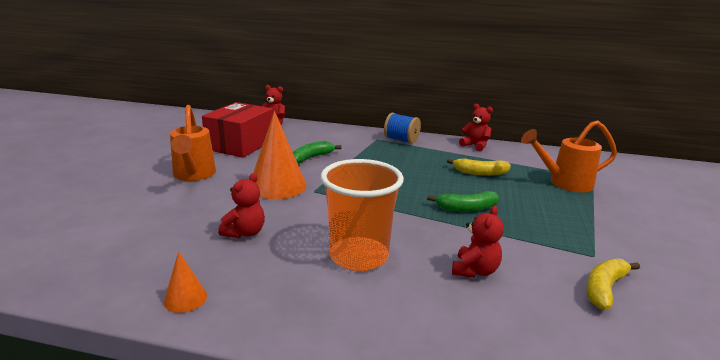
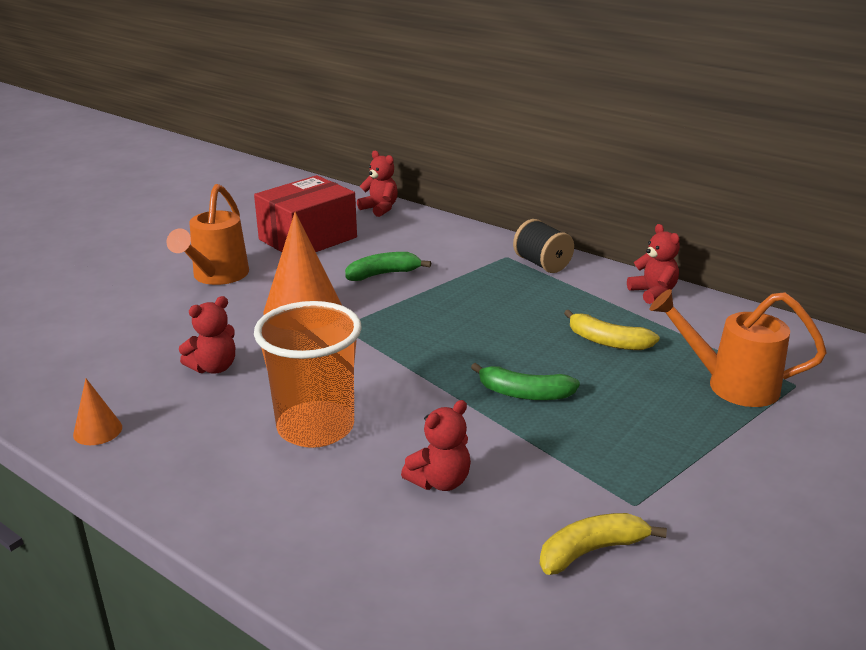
camera: 25 degrees right, 5 degrees up
(401, 140) = (542, 264): blue spool -> black spool

